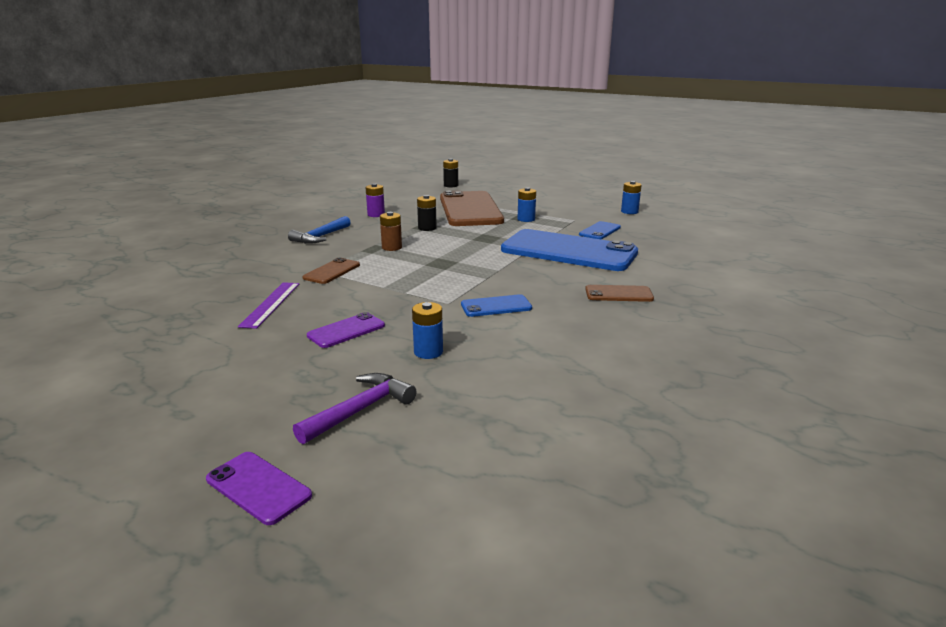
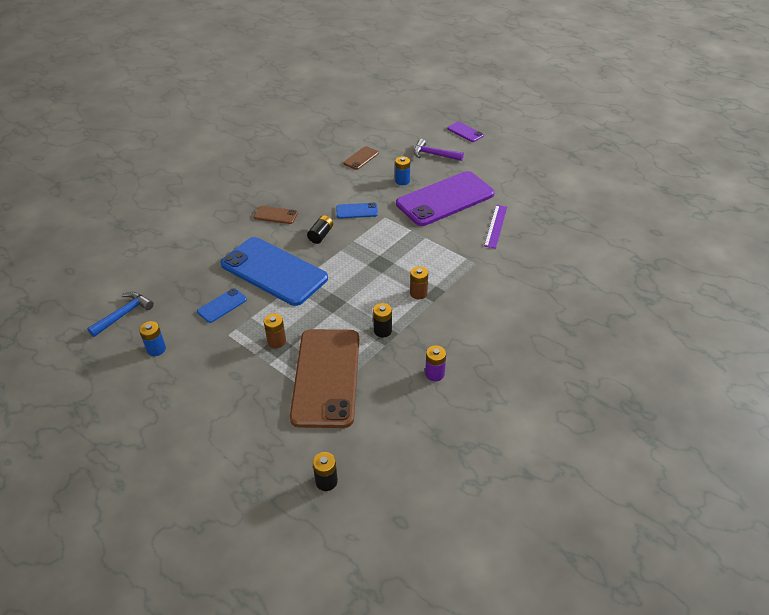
camera: 170 degrees left, 20 degrees up
(320, 237) = (485, 321): blue hammer -> blue hammer (124, 314)
(332, 271) = (464, 260): brown phone -> brown phone (361, 158)
(346, 330) = (445, 199): purple phone -> purple phone, size x2.34
(360, 410) = (434, 155): purple hammer -> purple hammer turned 60 degrees clockwise
(526, 219) = (276, 341): blue battery -> brown battery
(534, 280) = (321, 235): none -> black battery

